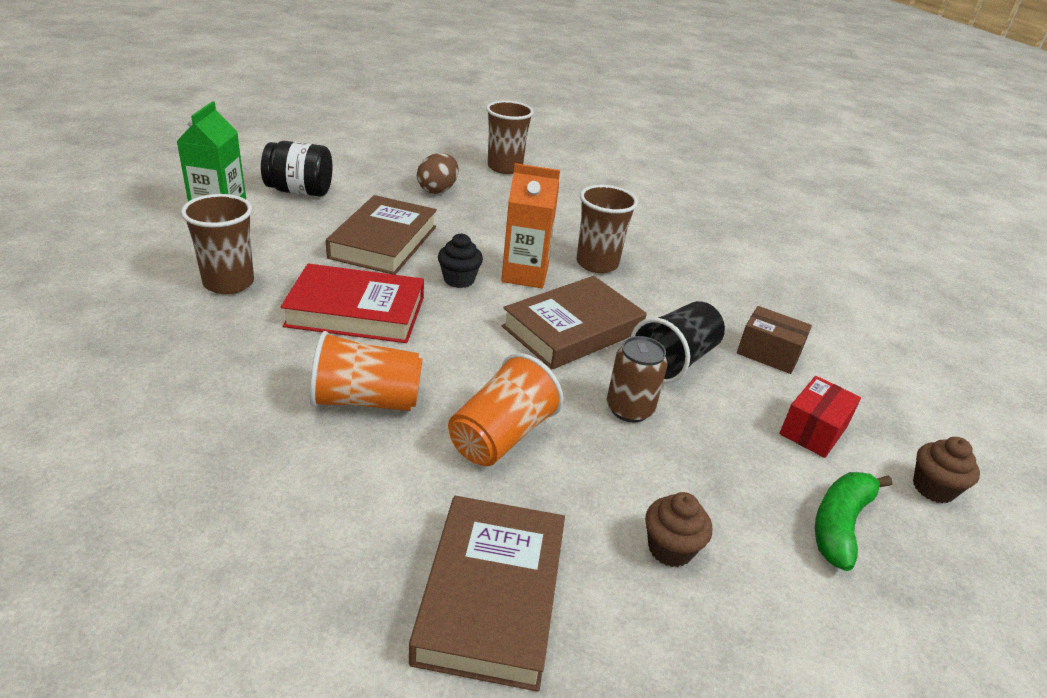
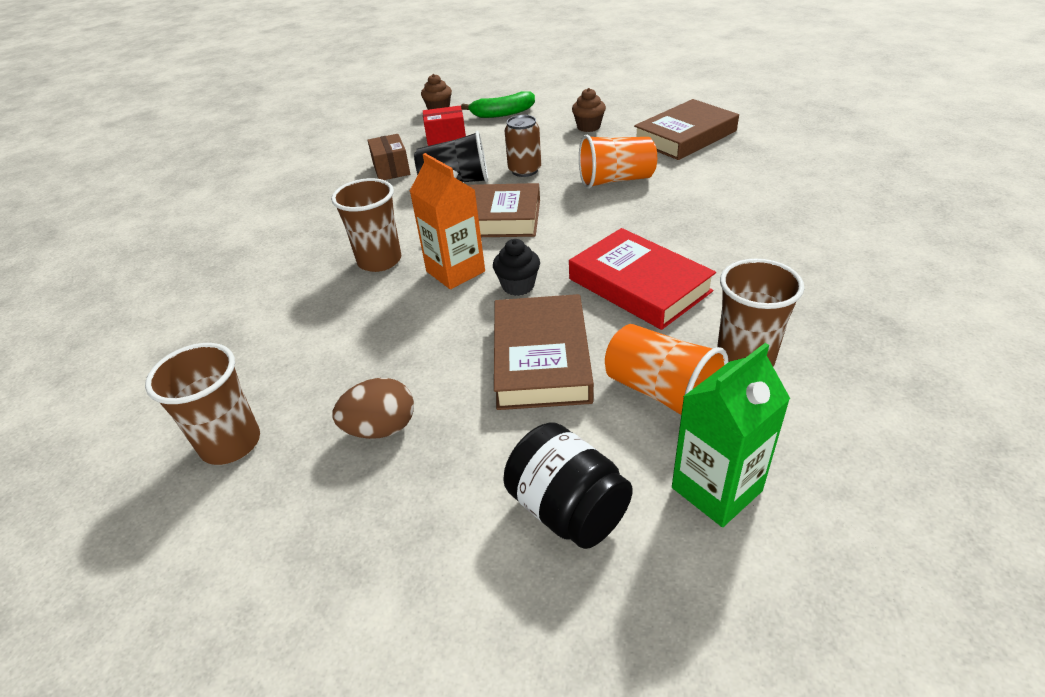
camera: 130 degrees left, 5 degrees up
(366, 400) = (682, 220): orange cup -> orange cup (662, 392)
(383, 242) = (541, 358): brown book -> brown book turned 60 degrees counterclockwise

